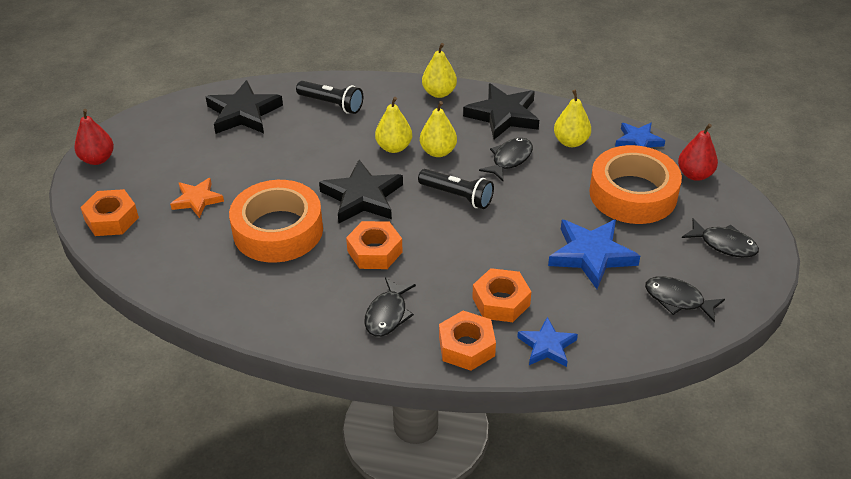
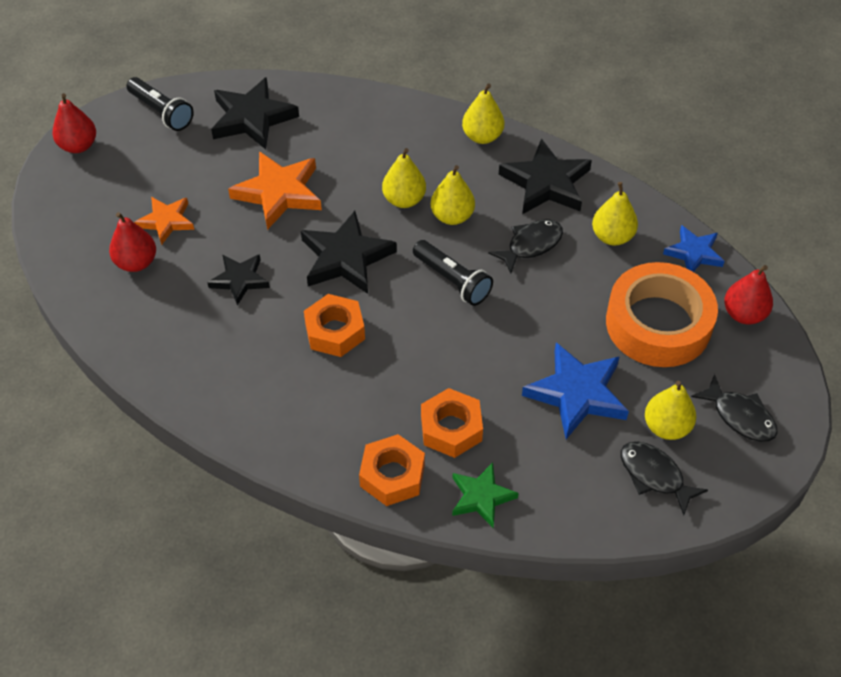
camera: 15 degrees right, 10 degrees up
(112, 219) = (70, 225): orange nut -> none
(182, 235) = (136, 262): none -> red pear
(278, 230) = (239, 280): orange tape -> black star
(287, 161) = (279, 193): none -> orange star
(331, 104) = (354, 126): black flashlight -> black flashlight (161, 112)
(387, 314) = (321, 414): black fish -> none
(547, 346) = (481, 497): blue star -> green star
(671, 263) = (666, 427): none -> yellow pear

